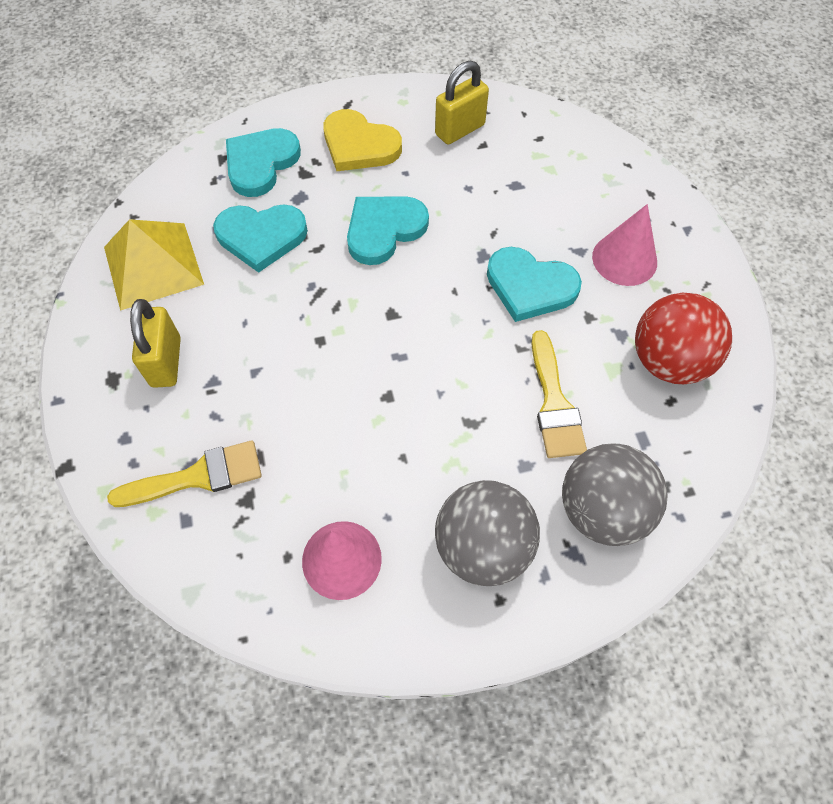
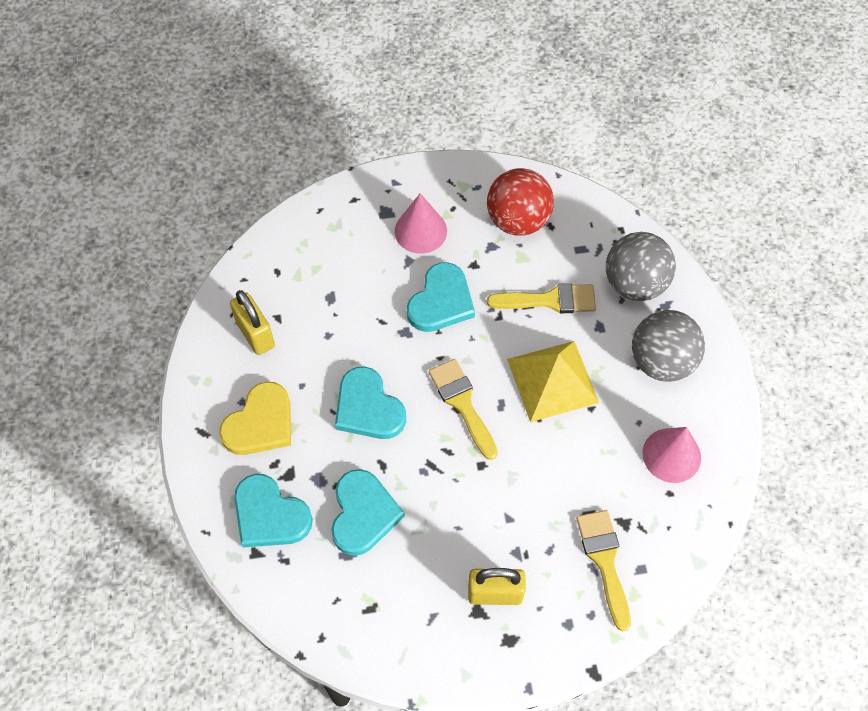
camera: 85 degrees left, 0 degrees up
(153, 265) = (386, 613): yellow pyramid -> yellow pyramid (552, 380)
(397, 316) = (462, 403): none -> yellow brush

